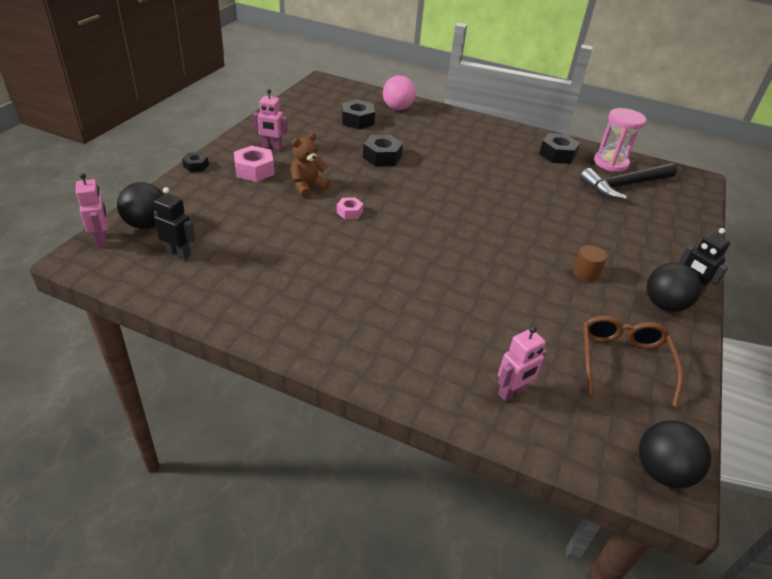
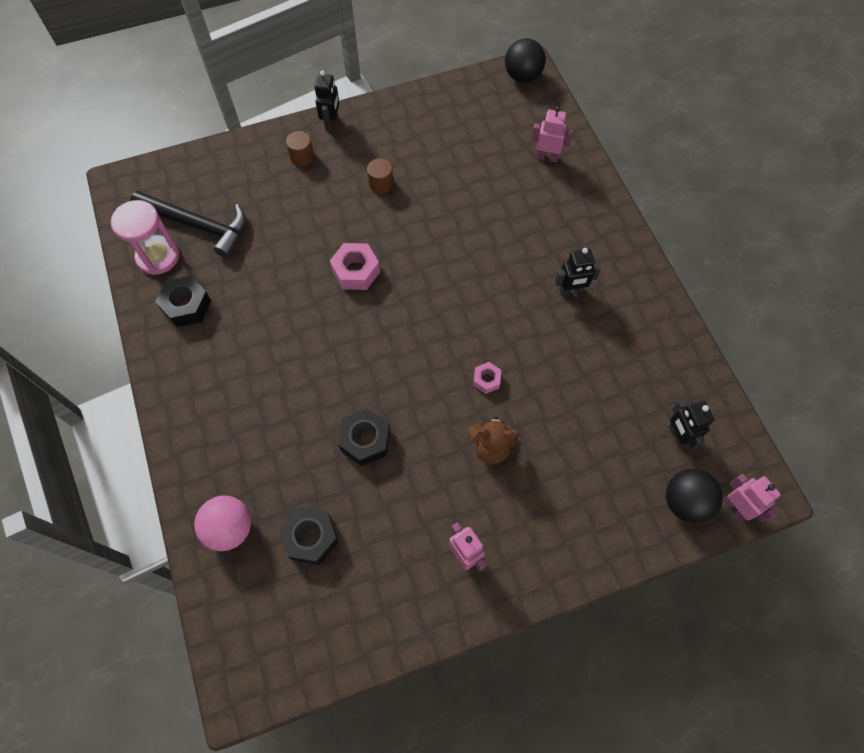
camera: 130 degrees left, 25 degrees up
(102, 239) = (736, 507): pink robot -> pink robot turned 120 degrees clockwise
(196, 166) = (577, 578): black nut -> none
(254, 170) = (521, 519): pink nut -> pink nut (356, 271)
(354, 294) = (571, 291): none -> black robot
(623, 361) = (456, 124): brown glasses -> none
(658, 255) = (302, 156): none -> brown cylinder
(664, 305) = (368, 129): black ball -> none

